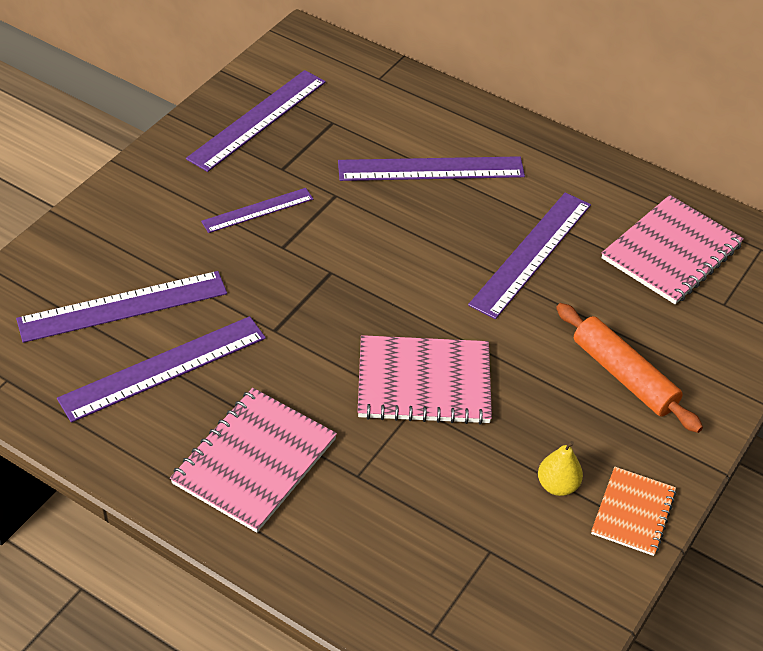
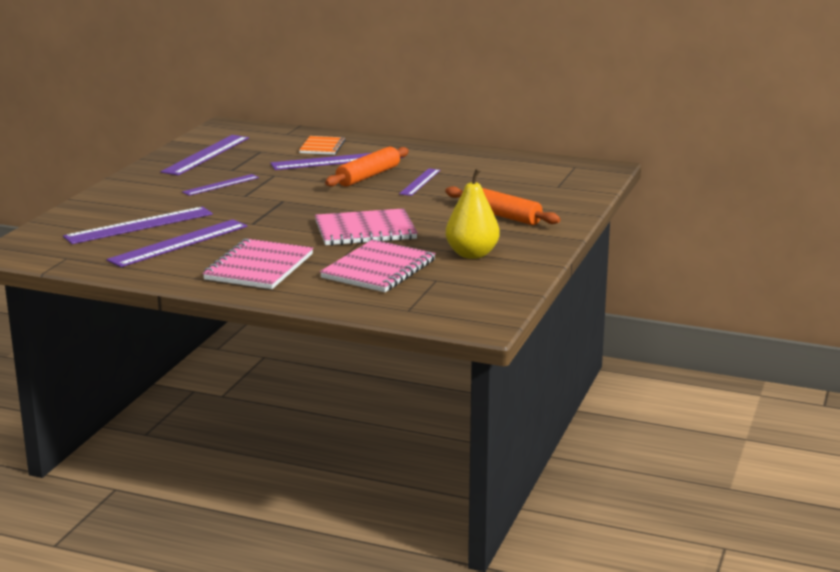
camera: 10 degrees left, 25 degrees down
(463, 222) = (368, 176): none -> orange rolling pin
(531, 253) = (420, 182): purple ruler -> purple ruler, size x0.60
(557, 485) = (472, 254): yellow pear -> yellow pear, size x1.75
(633, 512) = (526, 258): orange notebook -> orange notebook (322, 147)
(671, 252) = (515, 173): pink notebook -> pink notebook (378, 269)

